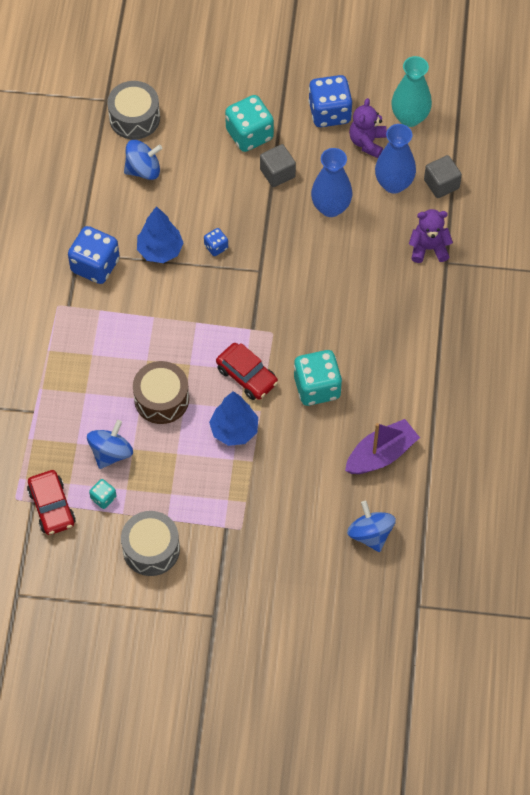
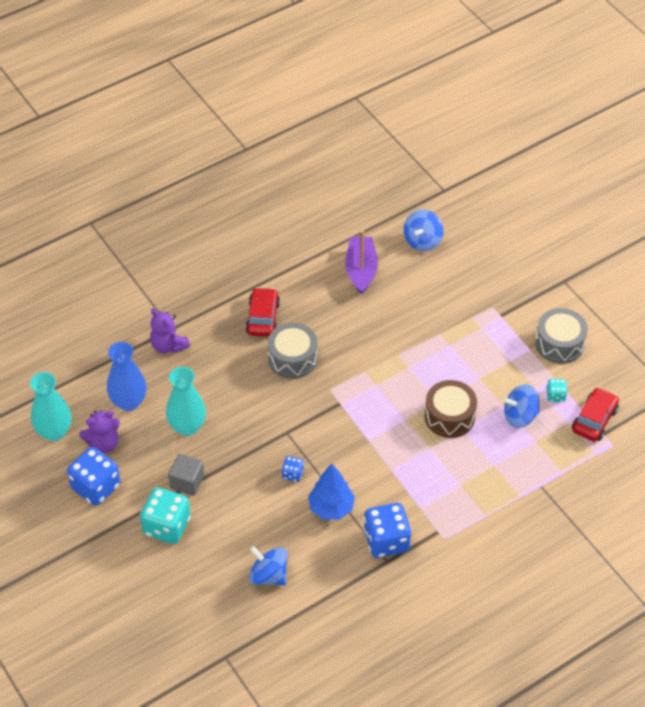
camera: 130 degrees left, 10 degrees down
(134, 118) = (224, 621): grey drum -> grey drum (292, 358)
(234, 430) = (428, 359): blue tree -> none
(247, 376) = (380, 380): red car -> red car (263, 318)
(317, 387) = (347, 335): turquoise dice -> none
(331, 207) = (187, 426): blue vase -> turquoise vase
(381, 454) = (361, 270): purple boat -> purple boat turned 75 degrees clockwise
(441, 184) = (102, 373): grey cube -> none

